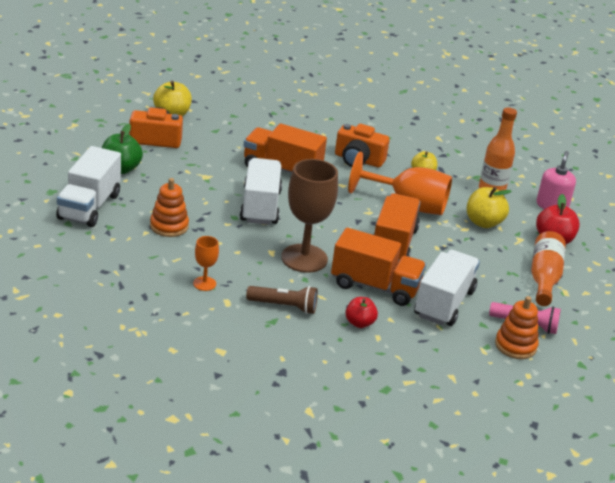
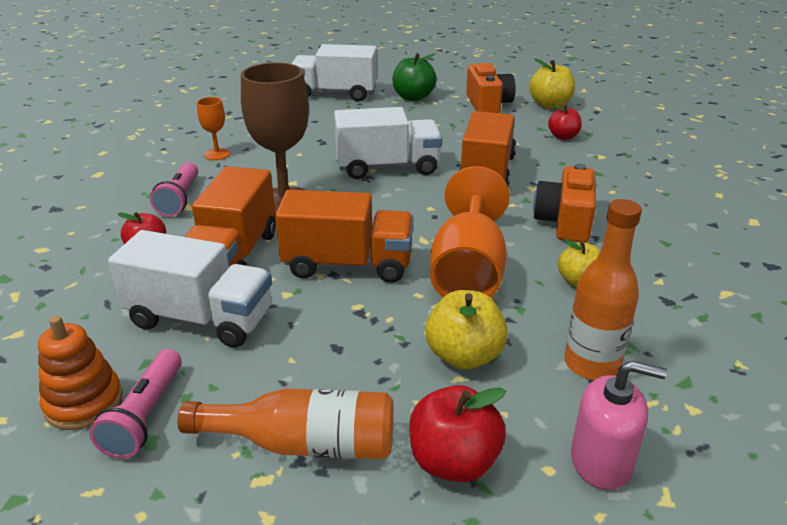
camera: 85 degrees right, 0 degrees up
(169, 226) = (318, 128): orange stacking toy -> none
(234, 126) = (563, 137): none -> red apple
(284, 306) = (180, 199): brown flashlight -> pink flashlight

